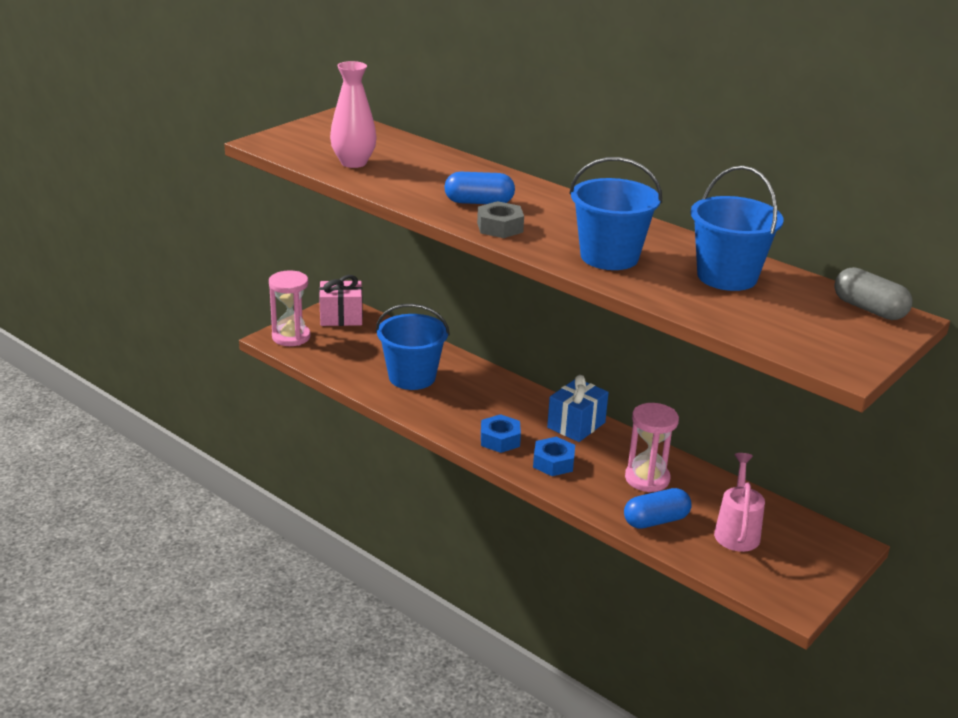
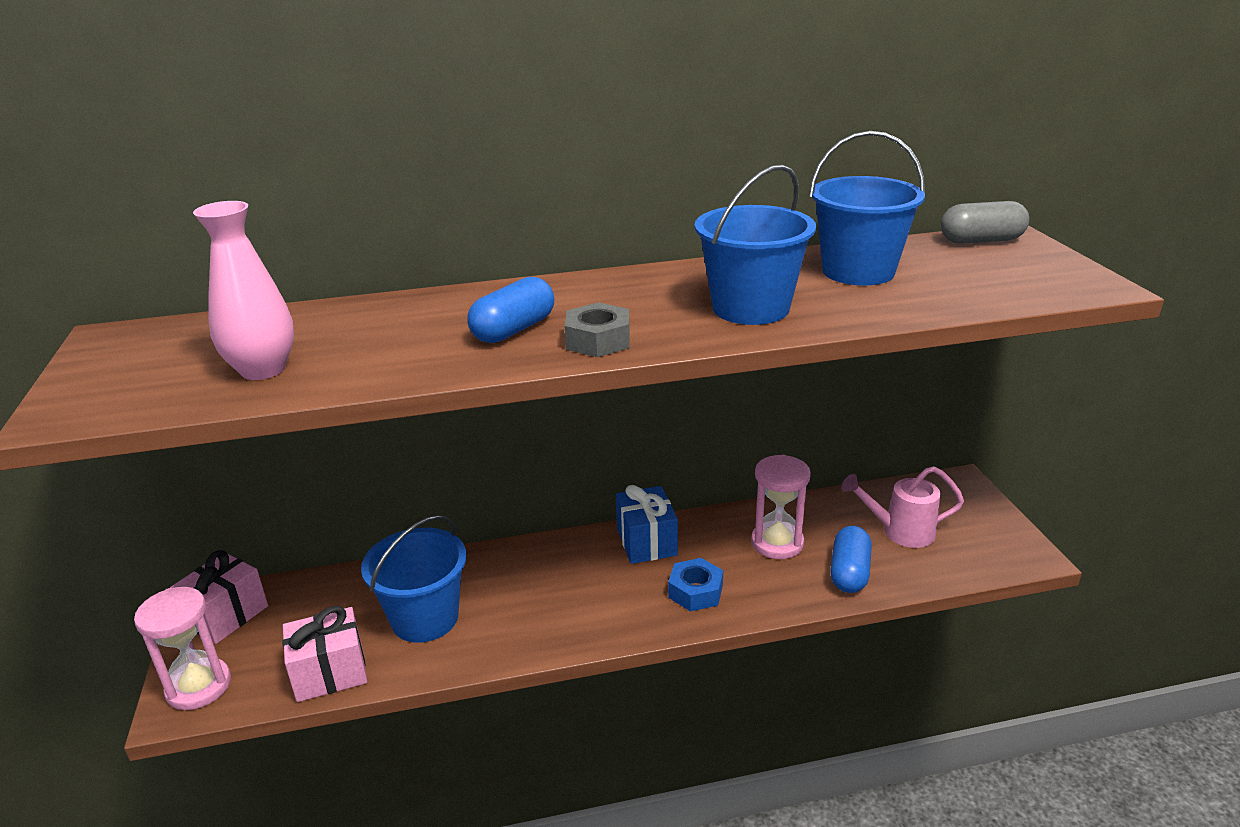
camera: 50 degrees left, 0 degrees up
(341, 368) = (330, 672): none -> pink gift
(500, 439) = (617, 610): blue nut -> none
(737, 531) = (901, 532): pink watering can -> pink watering can turned 45 degrees counterclockwise

